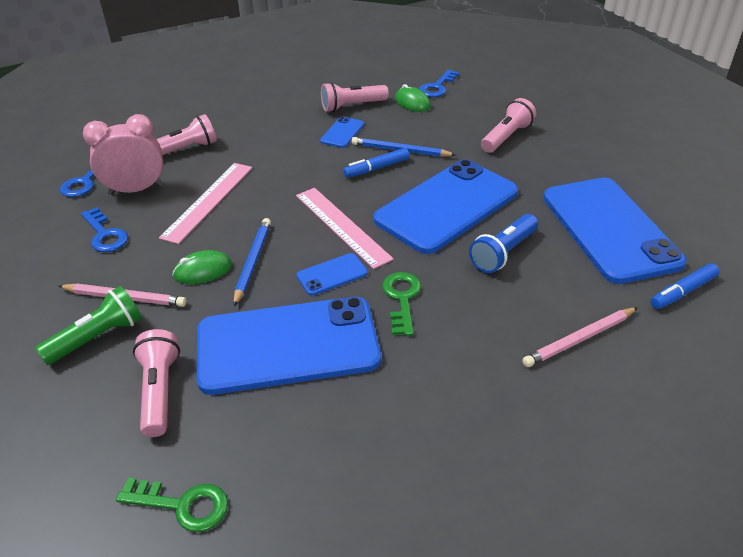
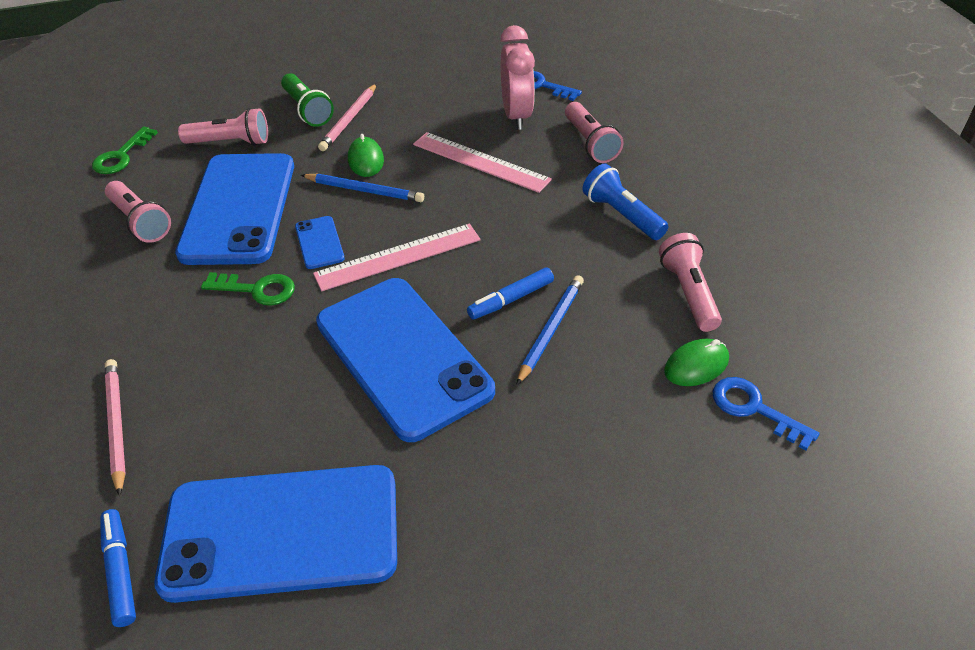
camera: 100 degrees right, 5 degrees up
(105, 234) = (445, 103): blue key -> none
(342, 133) = (610, 275): blue phone -> none
(376, 168) = (511, 299): blue marker -> blue marker turned 105 degrees counterclockwise
(503, 253) = (287, 392): blue flashlight -> blue flashlight (622, 215)
(506, 137) = (566, 470): pink flashlight -> pink flashlight (140, 222)

